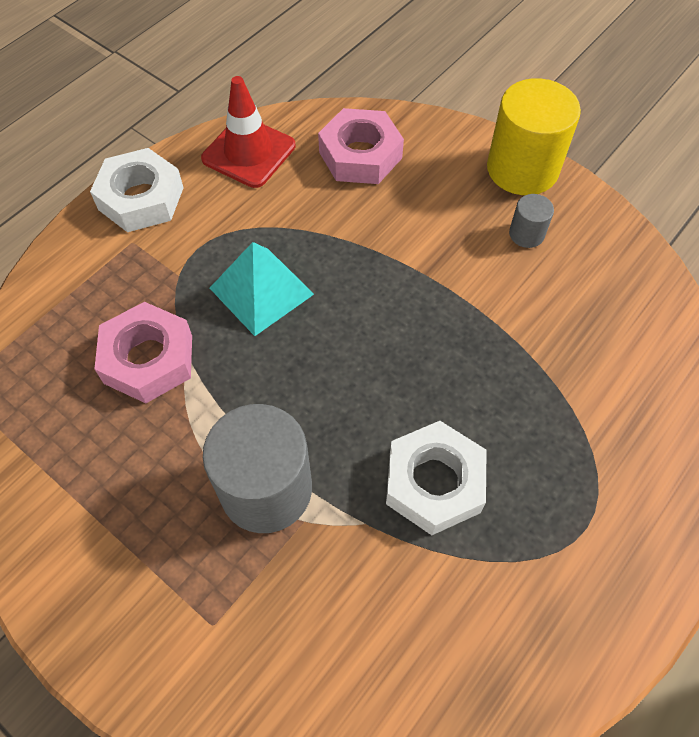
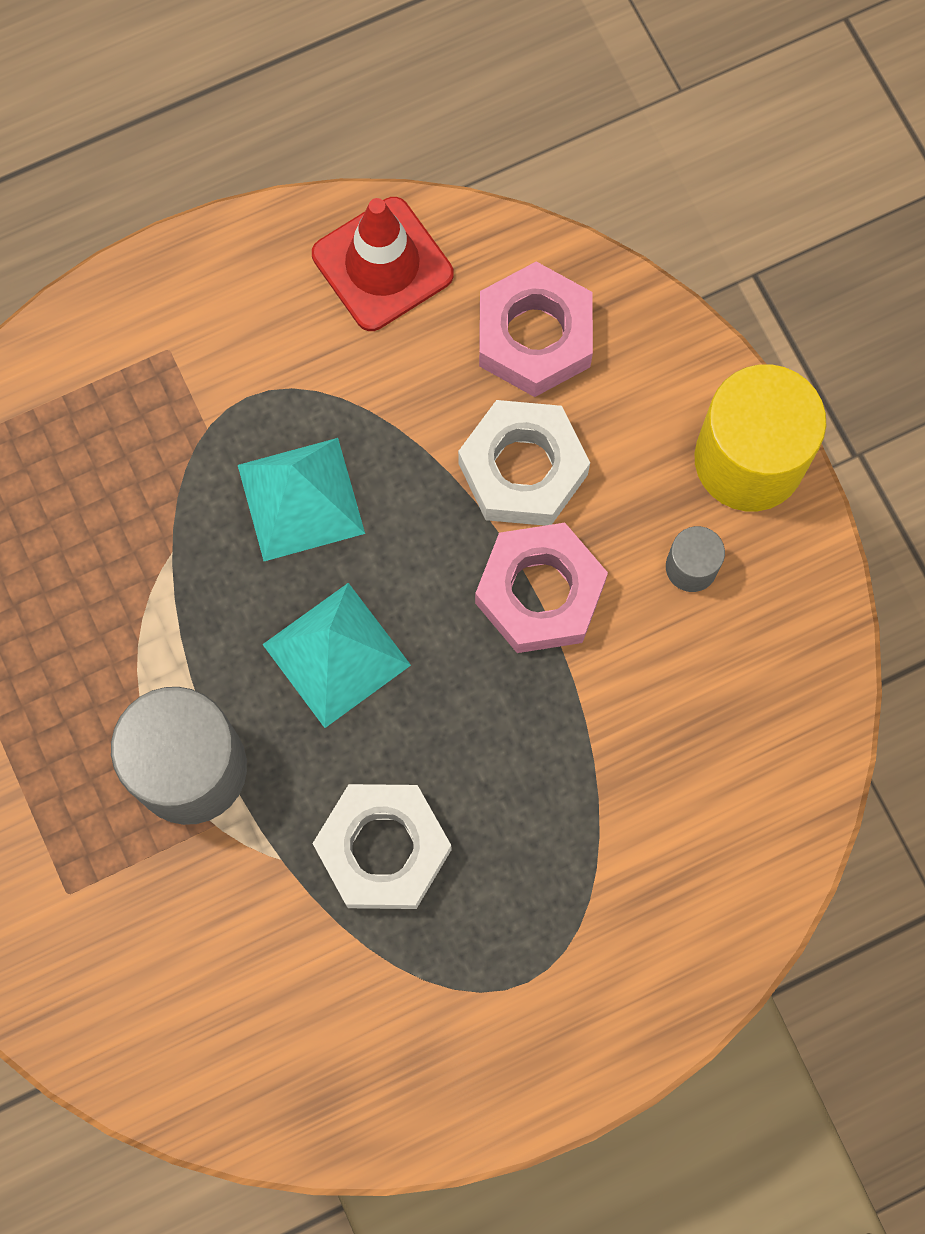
camera: 25 degrees right, 15 degrees up
(141, 198) = (206, 282): white nut -> white nut (523, 469)
(148, 359) = (123, 536): pink nut -> pink nut (540, 593)
(333, 372) = (336, 654): none -> turquoise pyramid

